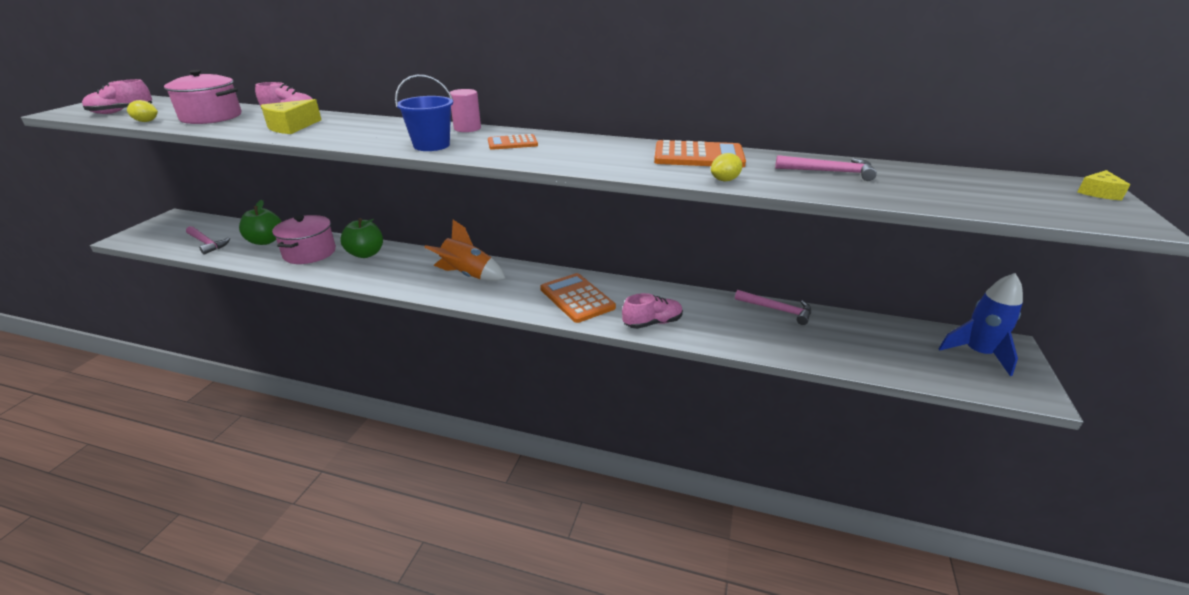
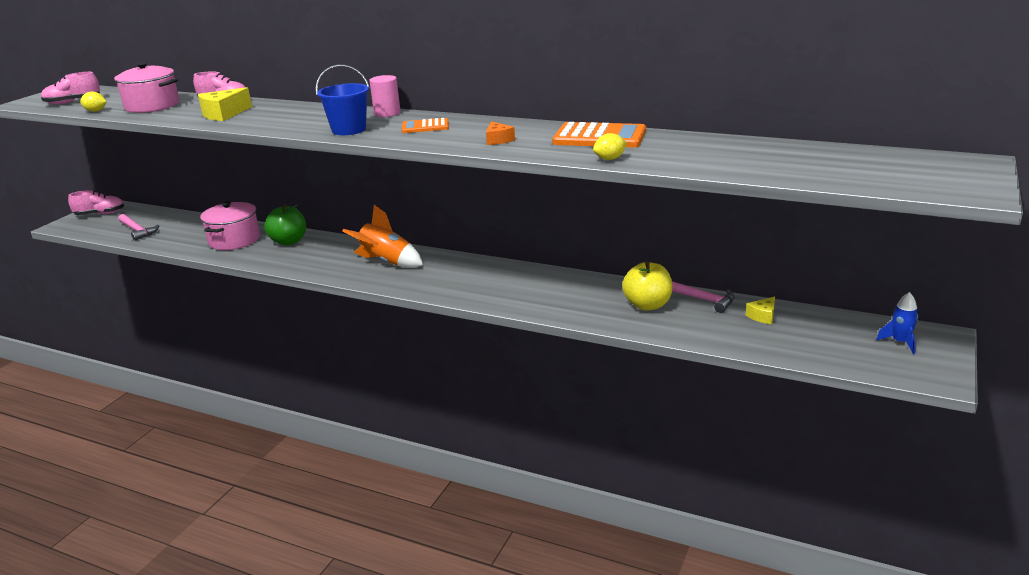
camera: 10 degrees right, 5 degrees down
(266, 241) = (193, 229): green apple -> none
(577, 298) = (492, 284): orange calculator -> none
(595, 158) = (498, 140): none -> orange cheese
(652, 323) = (562, 308): pink shoe -> pink shoe (100, 214)
(732, 318) = (647, 305): none -> yellow apple
(829, 172) = (719, 151): pink hammer -> none
(977, 353) = (900, 342): blue rocket -> blue rocket, size x0.57
(1098, 193) = (979, 168): yellow cheese -> yellow cheese (763, 316)

